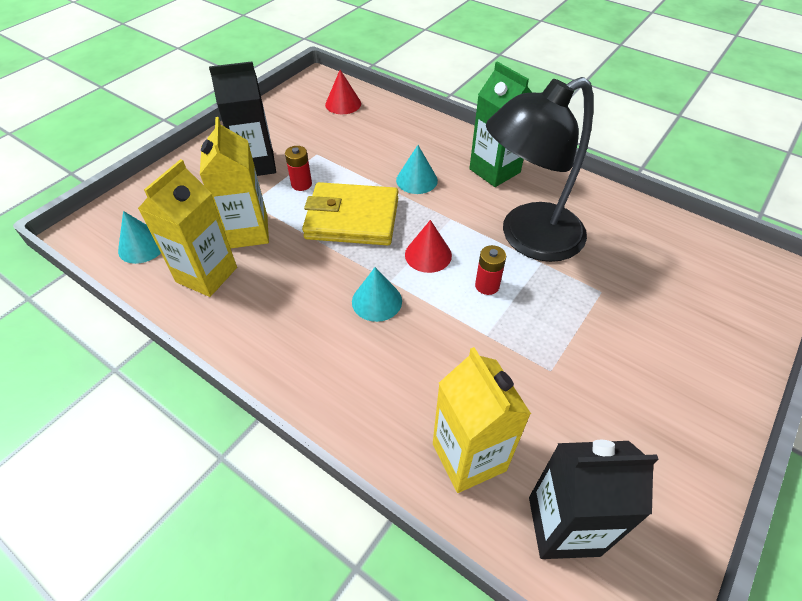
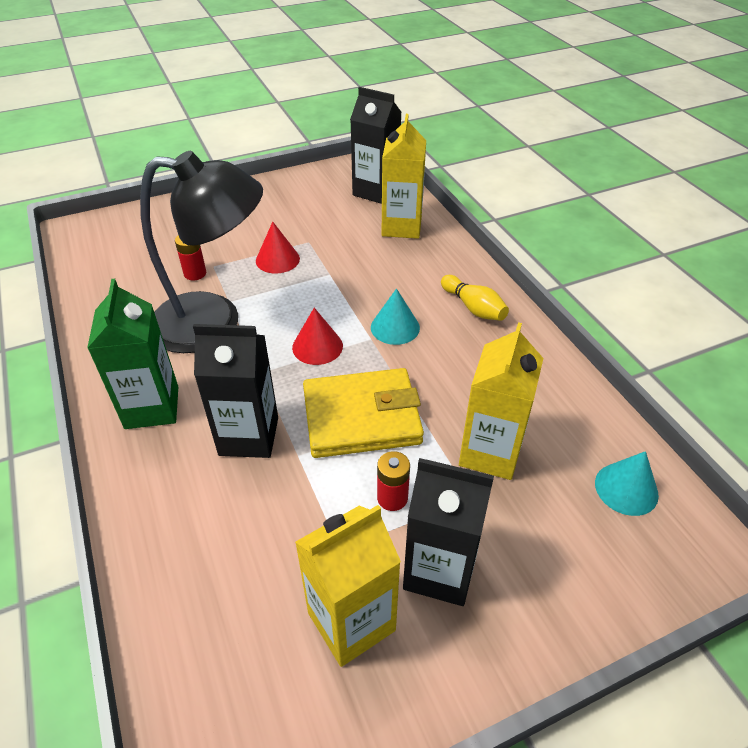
camera: 150 degrees left, 5 degrees down
(206, 275) = (550, 417): yellow carton -> yellow carton (351, 621)
(312, 359) = (473, 308): none -> yellow bowling pin
(343, 104) = (217, 665): red cone -> red cone (277, 259)
(352, 218) = (361, 417): yellow wallet -> yellow wallet turned 45 degrees counterclockwise
(416, 180) = (249, 436): turquoise cone -> black carton
(487, 285) = (293, 303): red battery -> red battery (195, 273)

